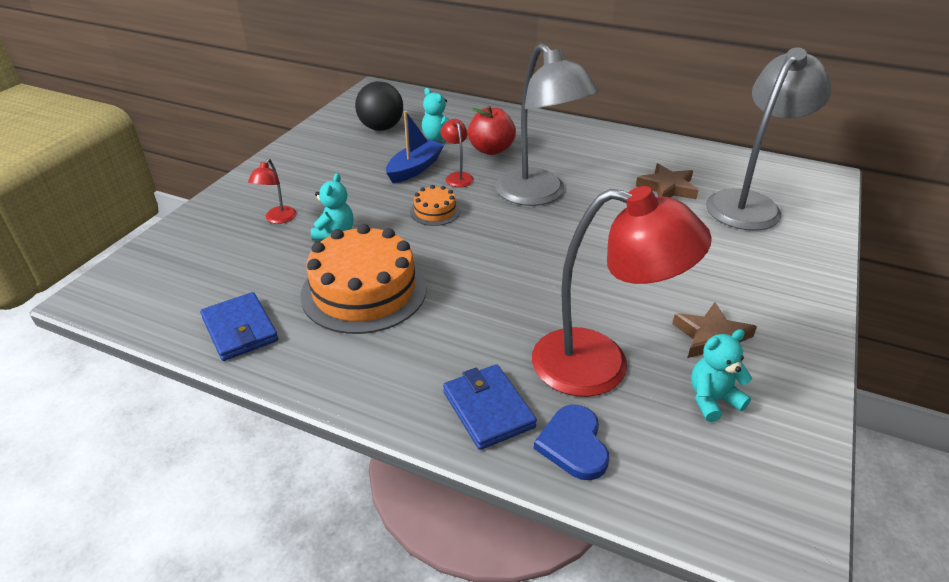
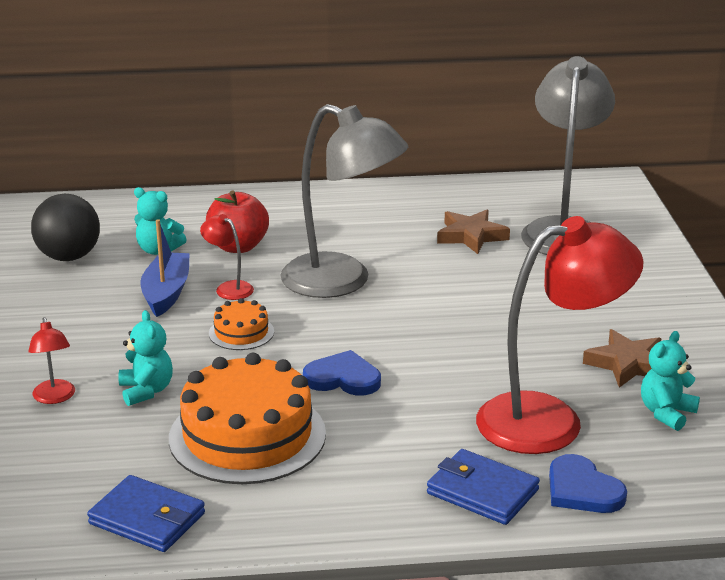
camera: 30 degrees left, 10 degrees down
(471, 269) = (343, 378): none -> blue heart

